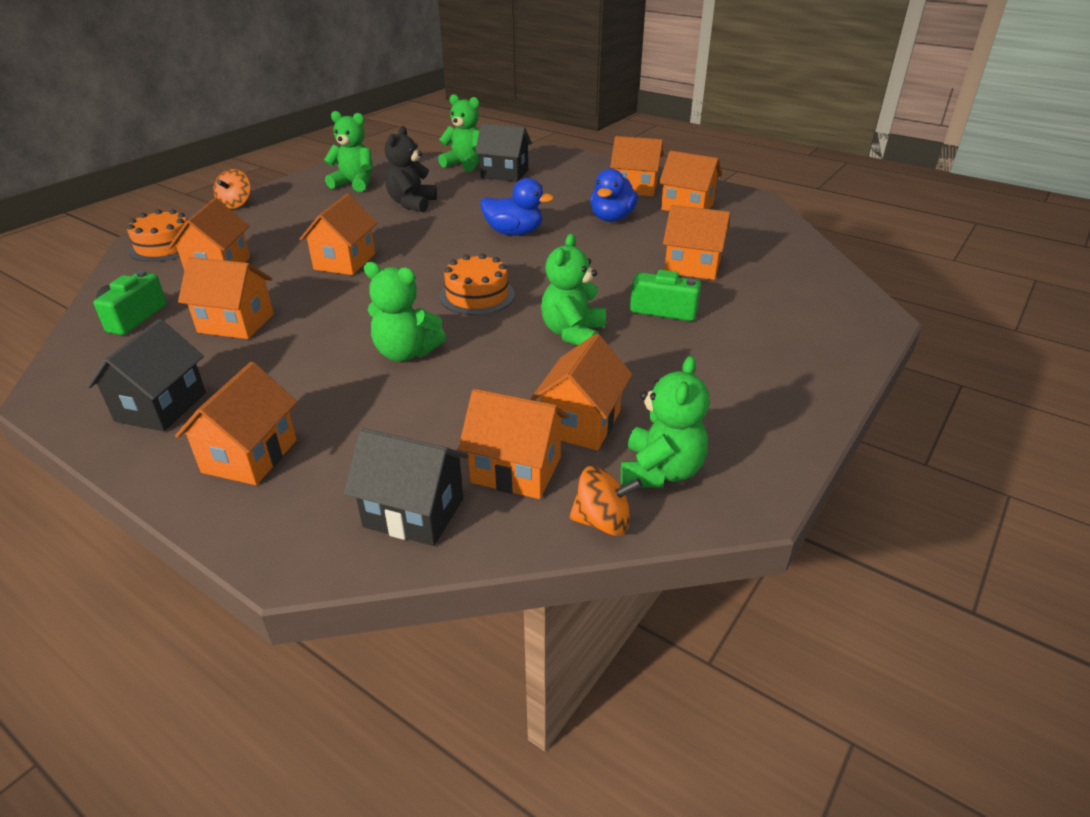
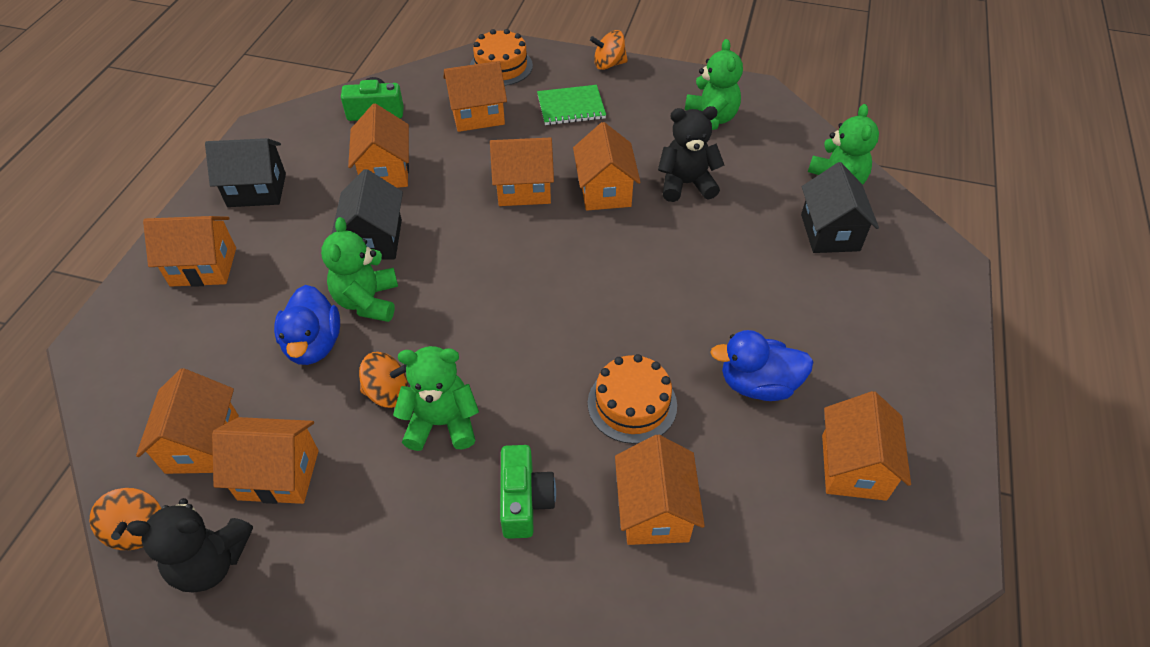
camera: 70 degrees right, 15 degrees up
(268, 227) = (571, 107): none -> green notebook
(414, 512) = (144, 392): black house -> black house (375, 240)
(477, 296) = (493, 315): orange cake -> orange cake (632, 404)
(514, 233) = (659, 298): blue duck -> blue duck (314, 344)
(524, 355) = (387, 392): none -> orange spinning top
(635, 188) = (880, 386): orange house -> orange house (605, 191)
(660, 471) = (211, 562): green teddy bear -> black teddy bear

